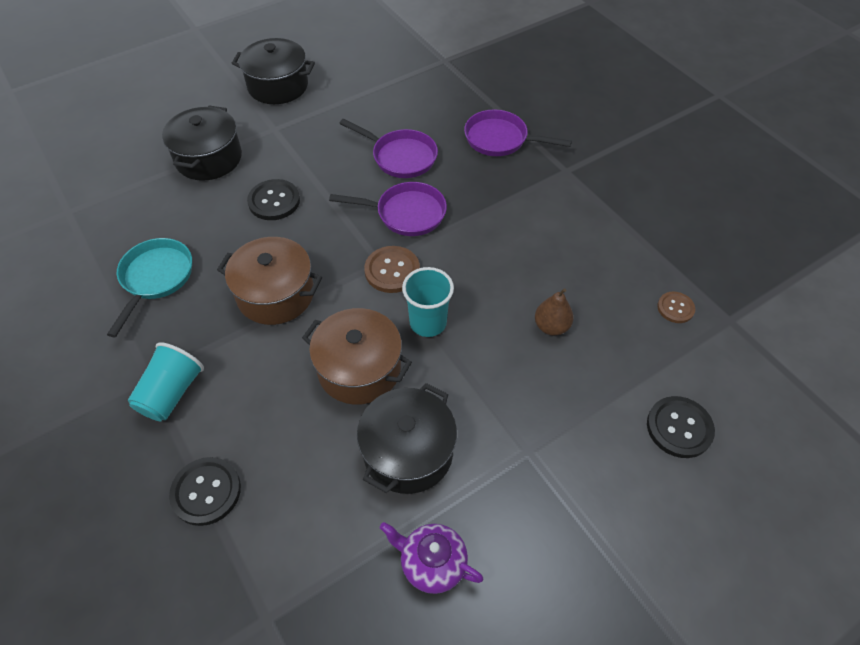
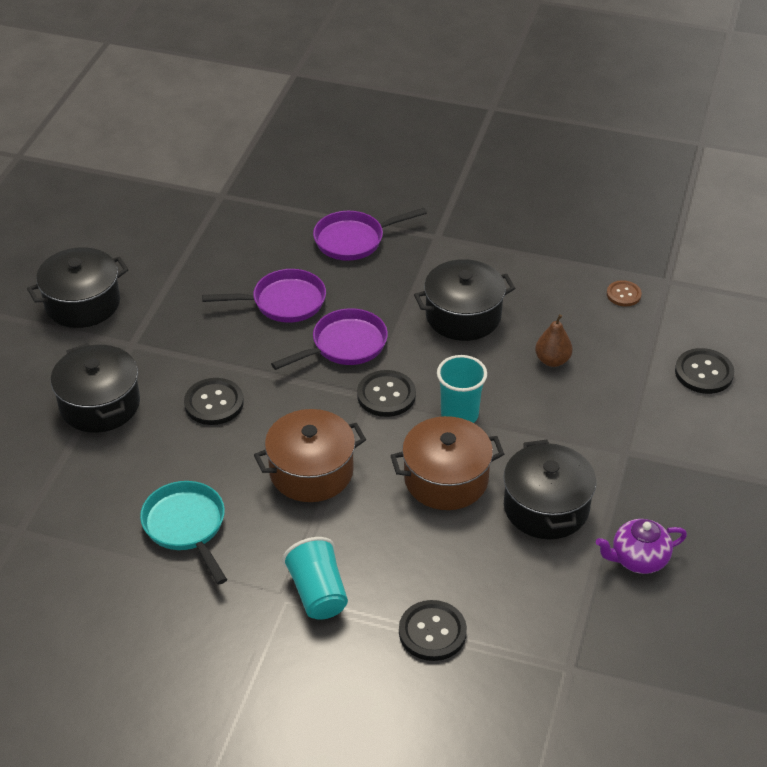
camera: 40 degrees left, 10 degrees down
(392, 270) = (386, 395): brown button -> black button
(518, 244) = (463, 316): none -> black pot

